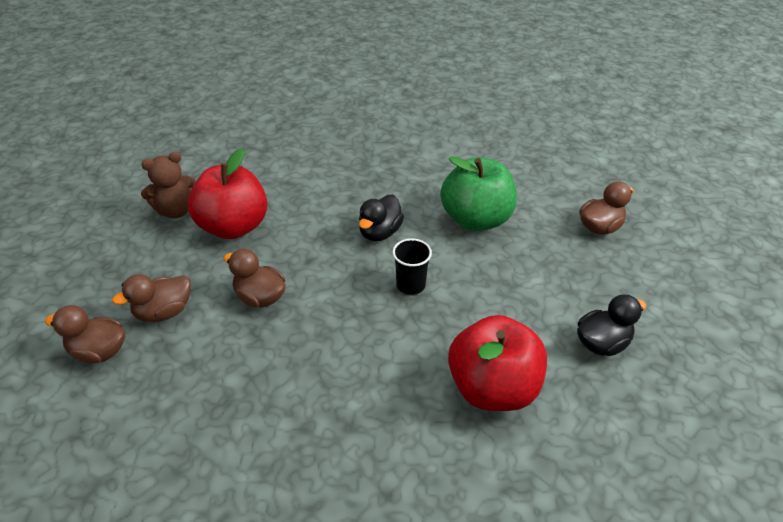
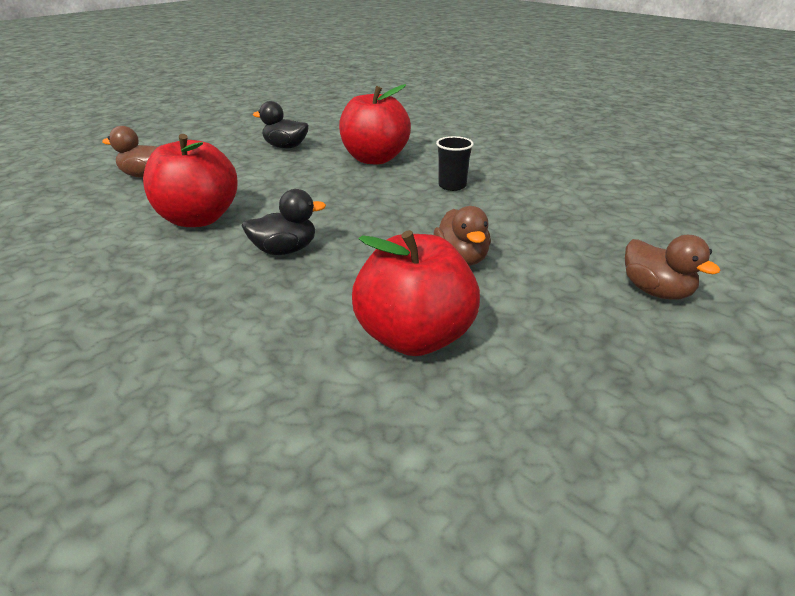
camera: 135 degrees left, 10 degrees down
(164, 312) = (569, 292): brown duck -> none
(176, 210) = (469, 411): brown teddy bear -> none
(410, 285) = (331, 210): black cup -> black cup (452, 186)
(476, 219) = (198, 219): green apple -> red apple

